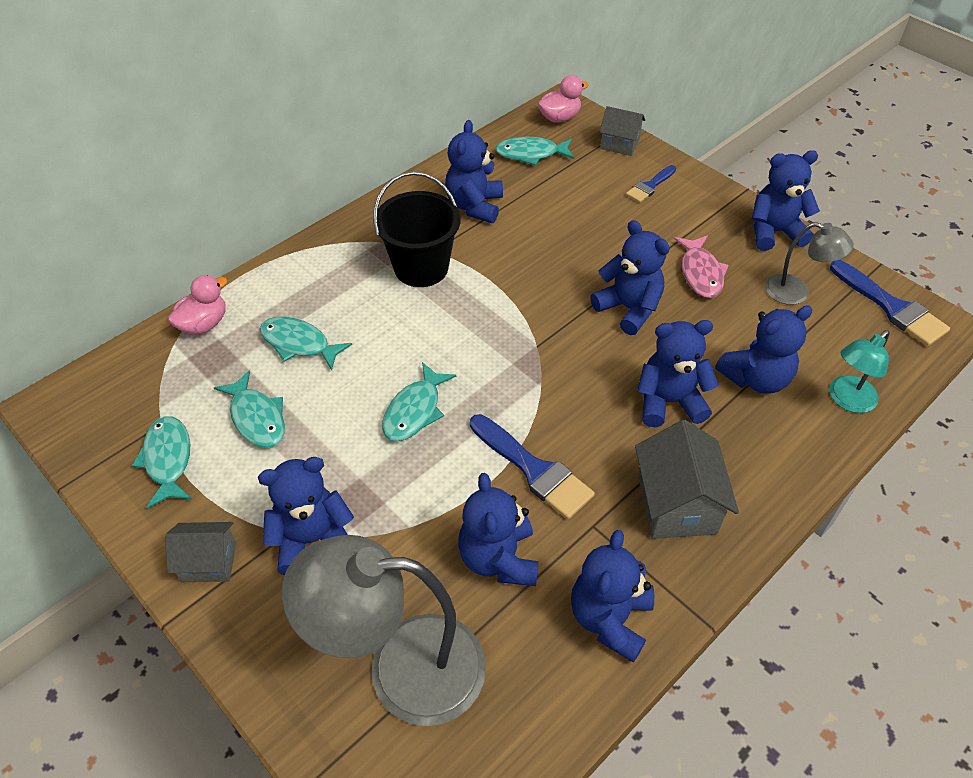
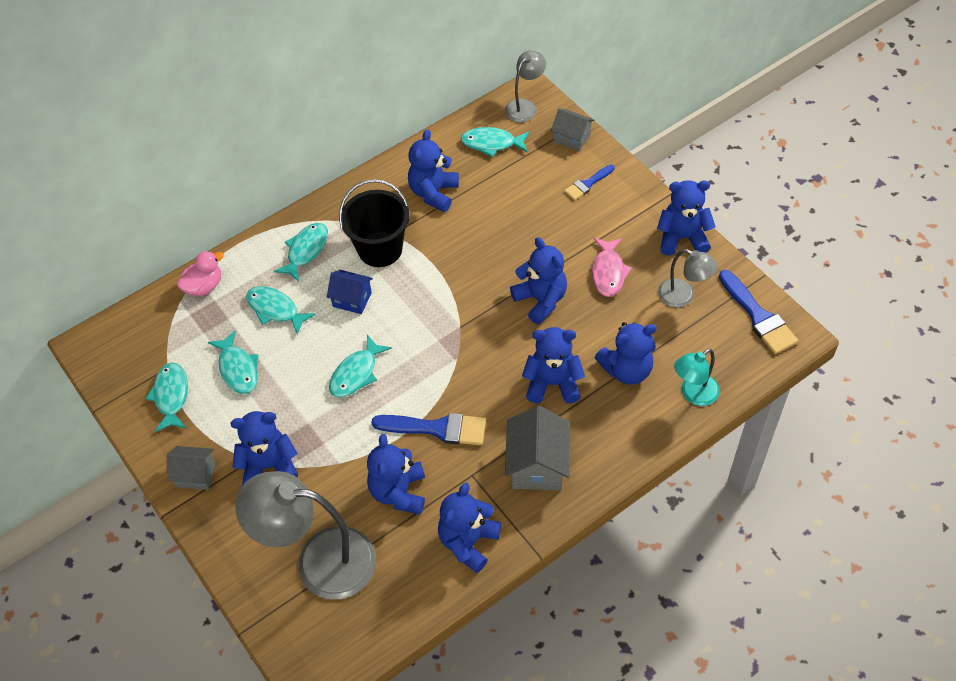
camera: 10 degrees right, 5 degrees up
(330, 275) = (306, 250): none -> turquoise fish
(395, 325) = (352, 299): none -> blue house
(534, 470) = (437, 428): blue brush -> blue brush turned 45 degrees counterclockwise
(559, 118) = (525, 106): pink duck -> grey lamp

